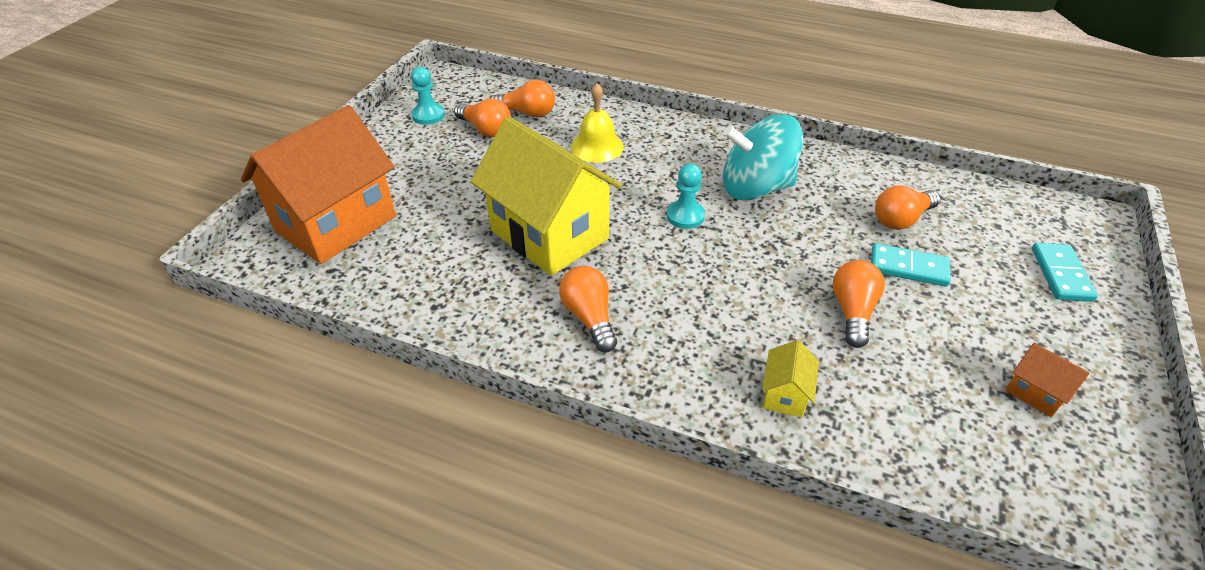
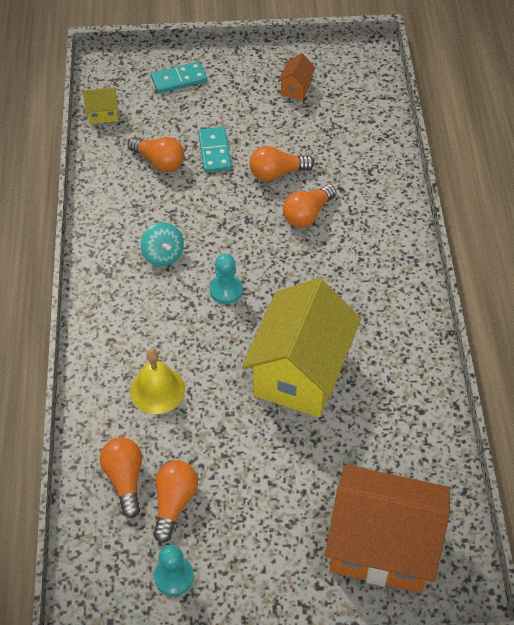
camera: 115 degrees left, 10 degrees up
(589, 317) = (370, 310): orange light bulb -> orange light bulb (307, 214)
(755, 188) = (163, 255): turquoise spinning top -> turquoise spinning top, size x0.52
(785, 394) = (369, 192): yellow house -> yellow house (103, 114)

